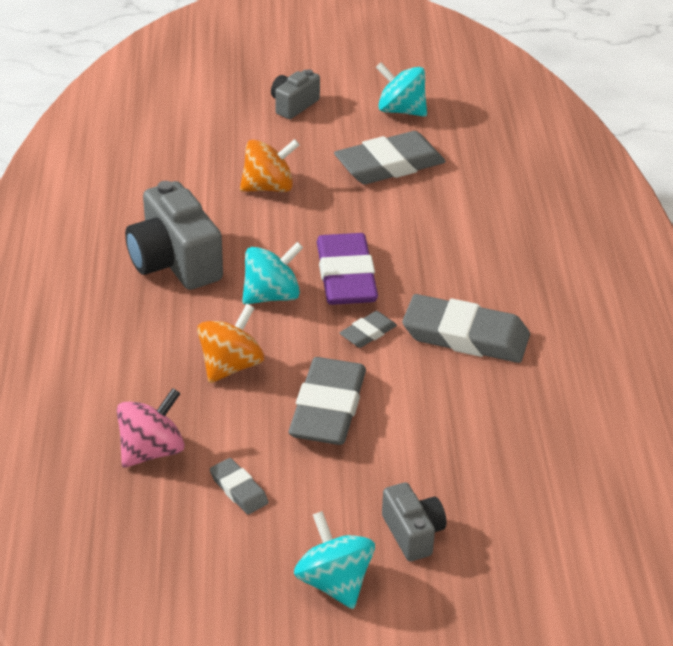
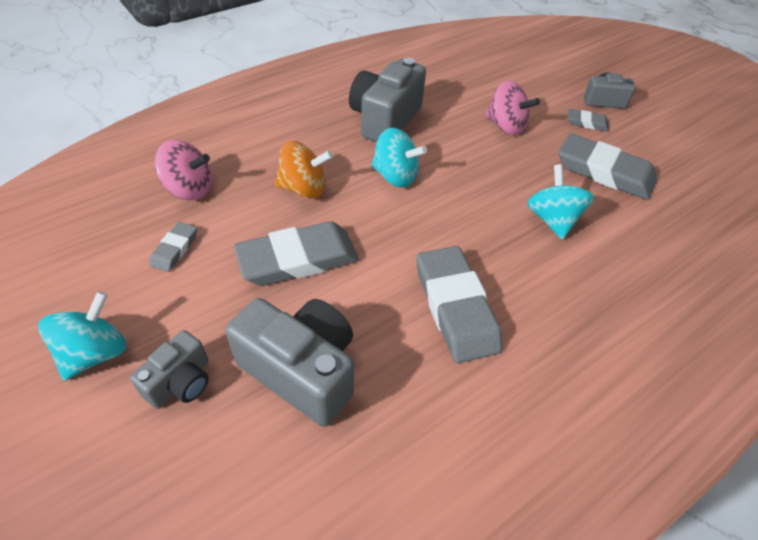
camera: 55 degrees right, 10 degrees up
(269, 187) = (505, 126): orange spinning top -> pink spinning top
(346, 276) = (455, 204): purple eraser -> none
(368, 333) = (403, 244): grey eraser -> grey eraser (586, 123)
(401, 110) = (672, 151): turquoise spinning top -> turquoise spinning top (552, 220)
(459, 454) = (301, 371): none -> grey camera

